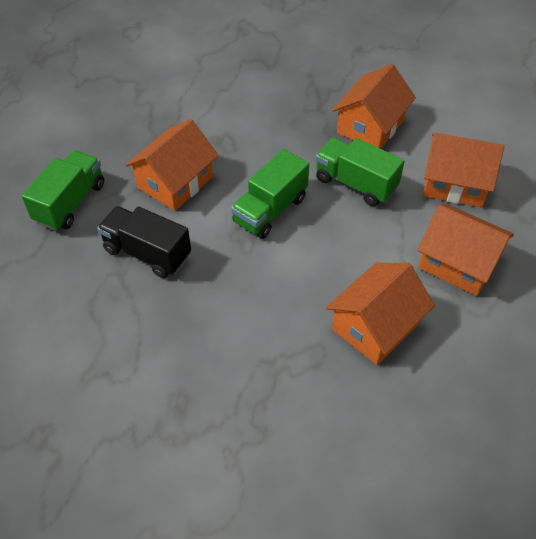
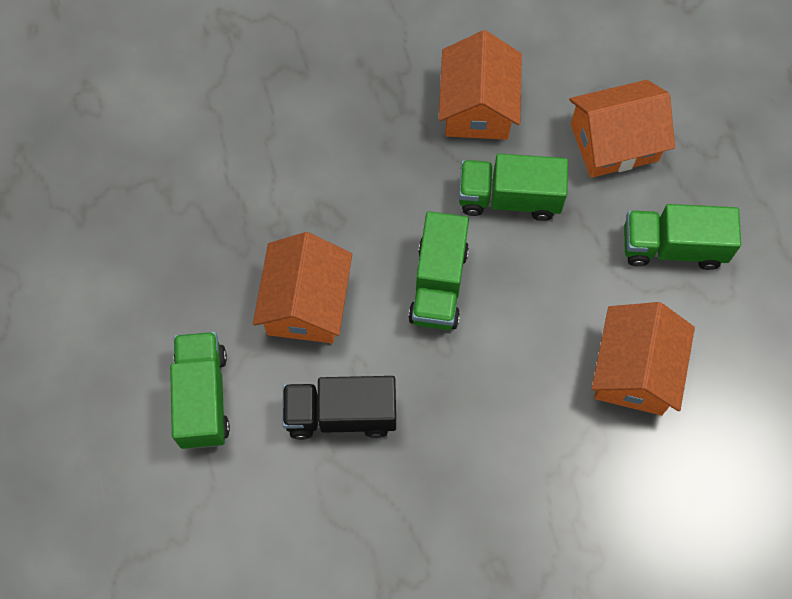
camera: 30 degrees left, 15 degrees up
(458, 263) = (672, 247): orange house -> green truck

